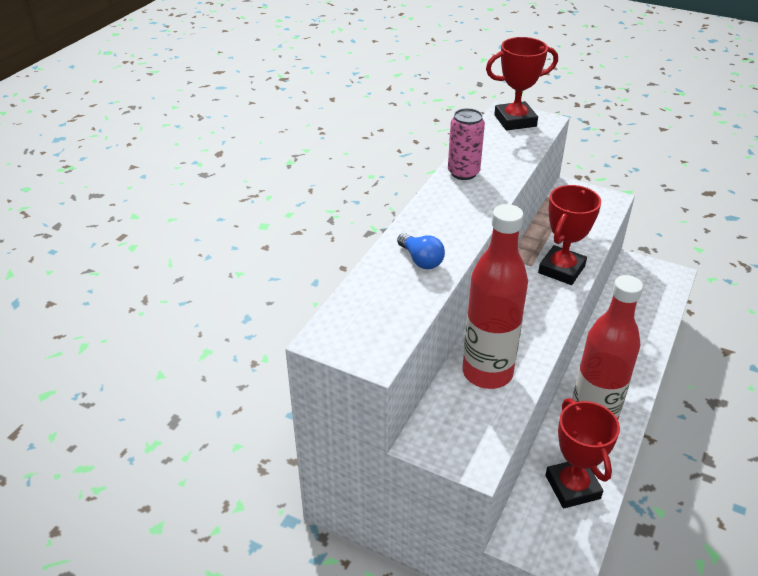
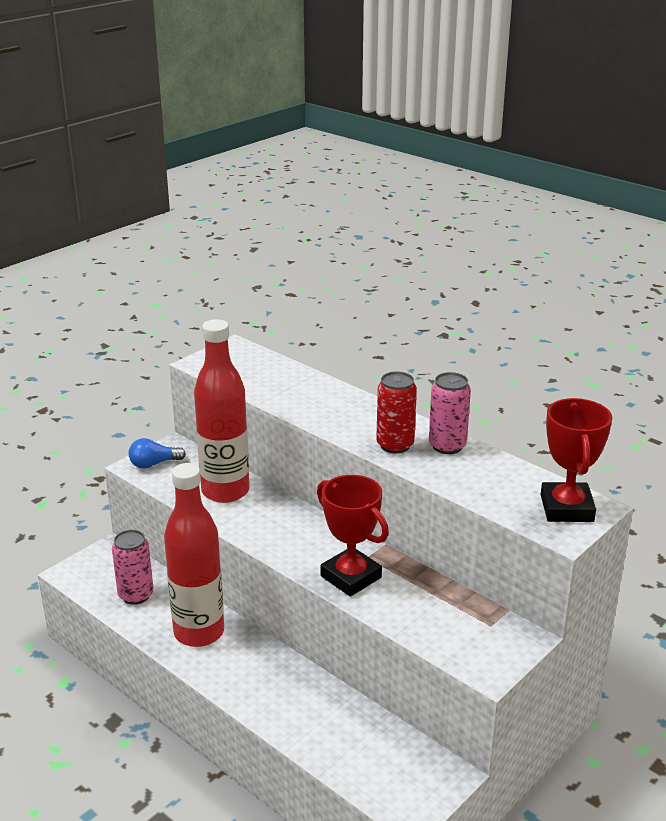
camera: 105 degrees right, 10 degrees down
(421, 260) = (306, 397): blue light bulb -> blue light bulb (154, 464)
(477, 197) = (395, 445): none -> red can
(572, 487) = (136, 595): red trophy -> pink can

